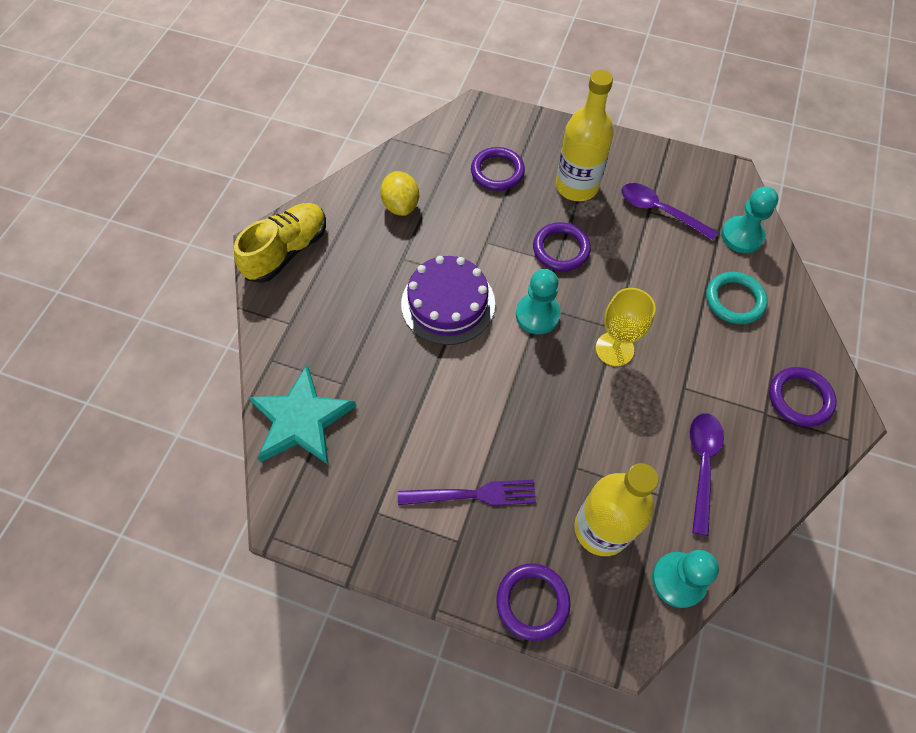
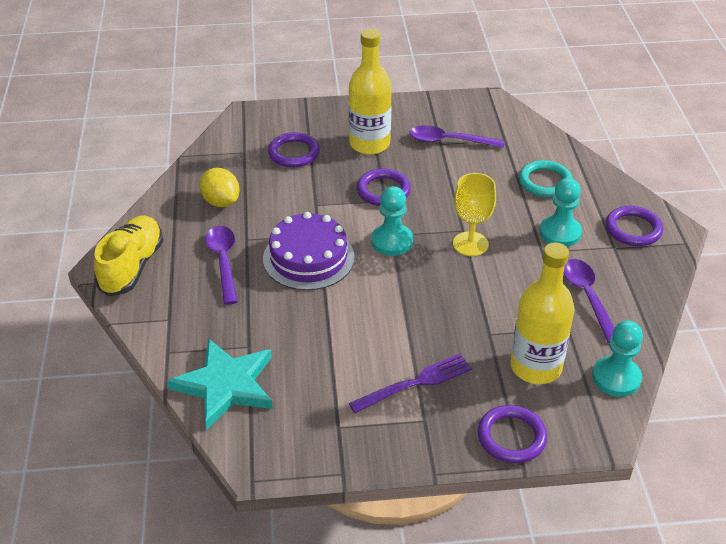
camera: 25 degrees left, 20 degrees down
(369, 277) = (223, 262): none -> purple spoon
(742, 236) = (524, 138): turquoise pawn -> turquoise pawn (560, 233)

